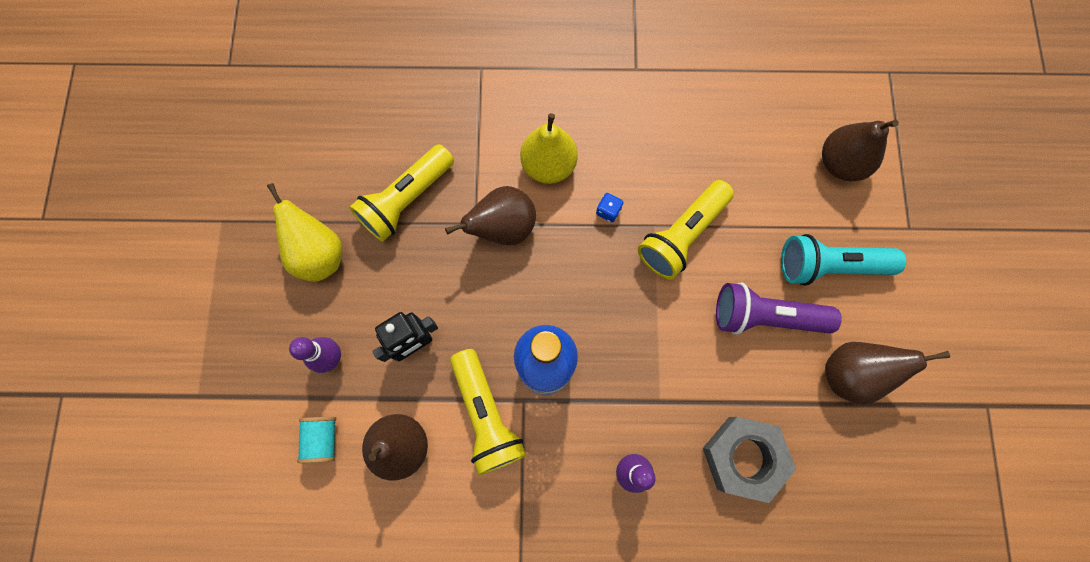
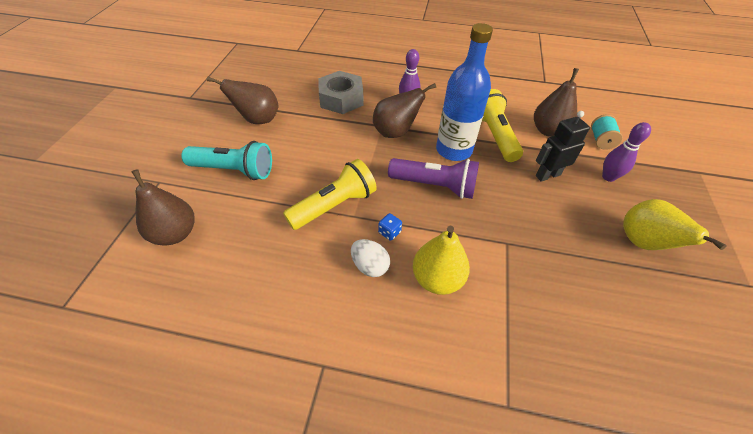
camera: 170 degrees left, 25 degrees down
(406, 200) = (573, 272): yellow flashlight -> none
(503, 228) = (482, 235): brown pear -> brown pear (395, 132)
(620, 166) = (370, 266): none -> white egg
(765, 316) = (295, 152): purple flashlight -> purple flashlight (434, 186)

